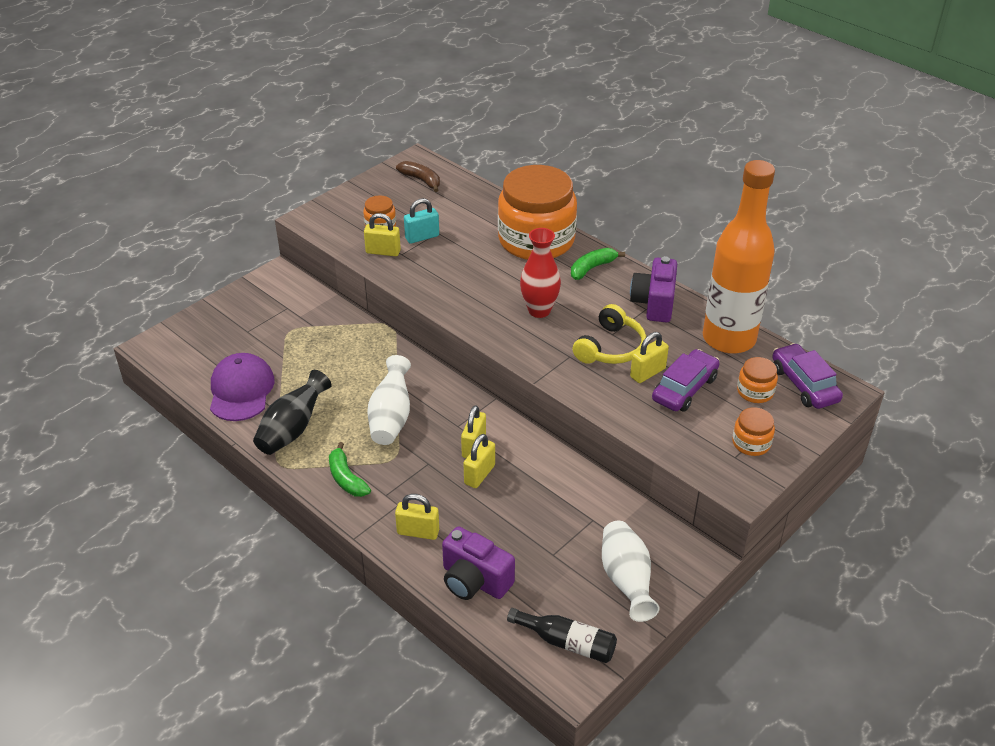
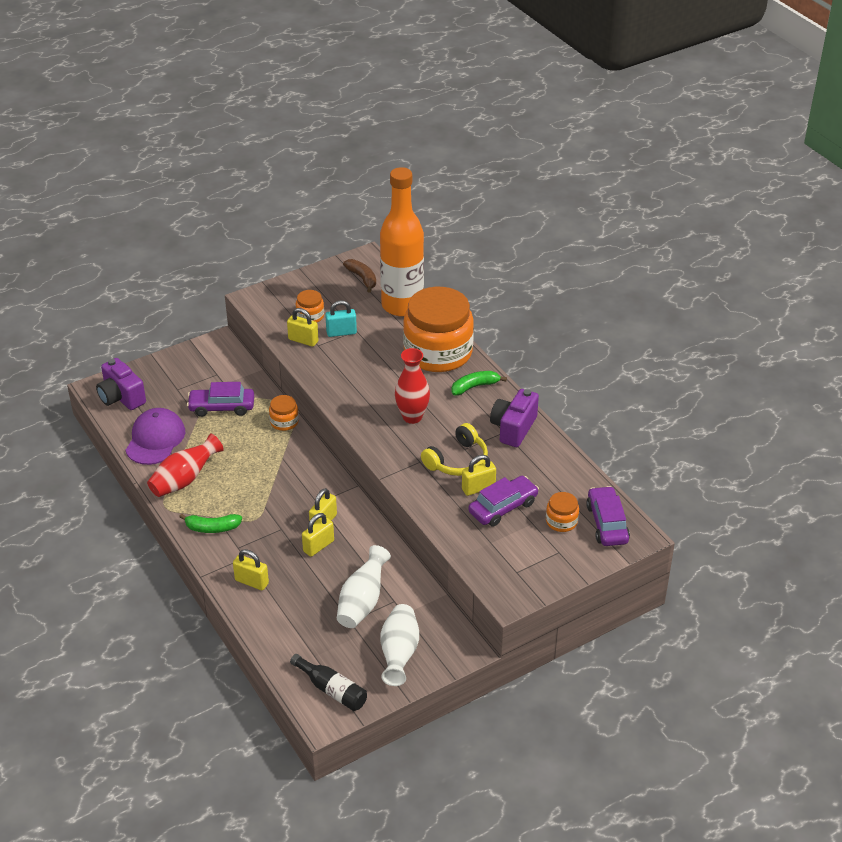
camera: 15 degrees right, 0 degrees up
(292, 429) = (184, 480): black vase -> red vase
(306, 342) = (222, 407): none -> purple car
(346, 478) = (212, 528): green banana -> green banana turned 75 degrees counterclockwise
(391, 417) = (266, 485): white vase -> white vase (362, 602)
(474, 580) = (280, 628): purple camera -> purple camera (121, 397)
(729, 339) = (562, 471): orange bottle -> orange bottle (402, 305)
(751, 443) = (536, 563): orange jar -> orange jar (284, 422)

